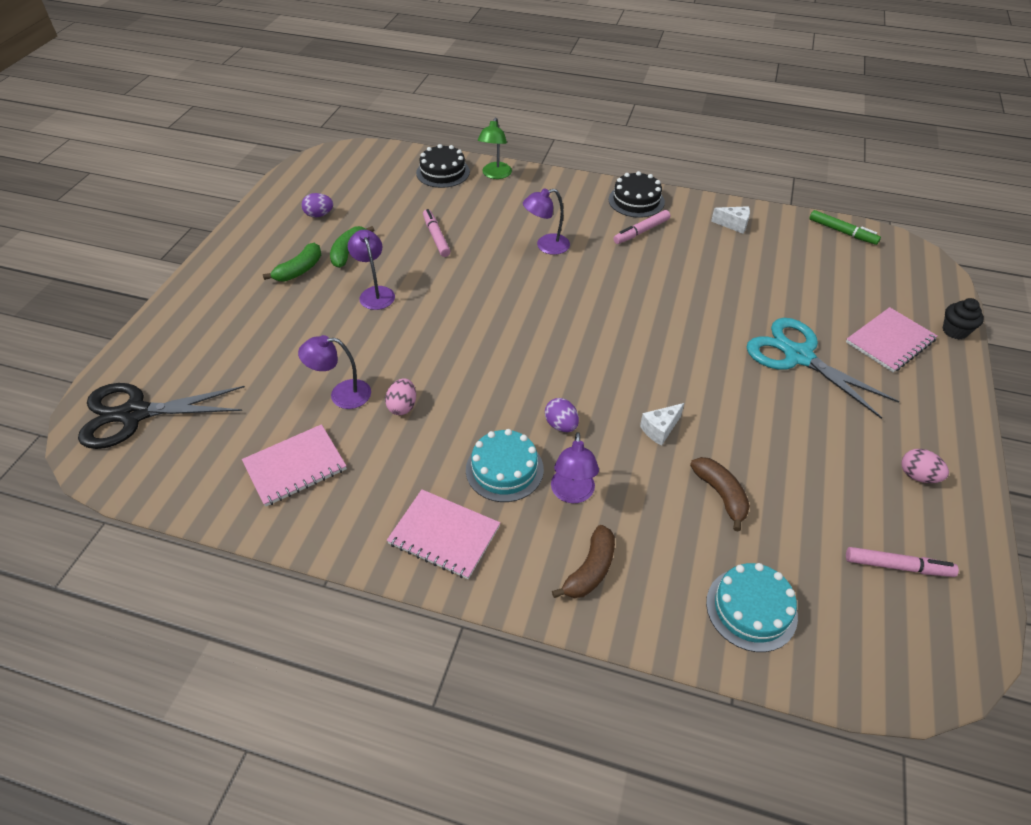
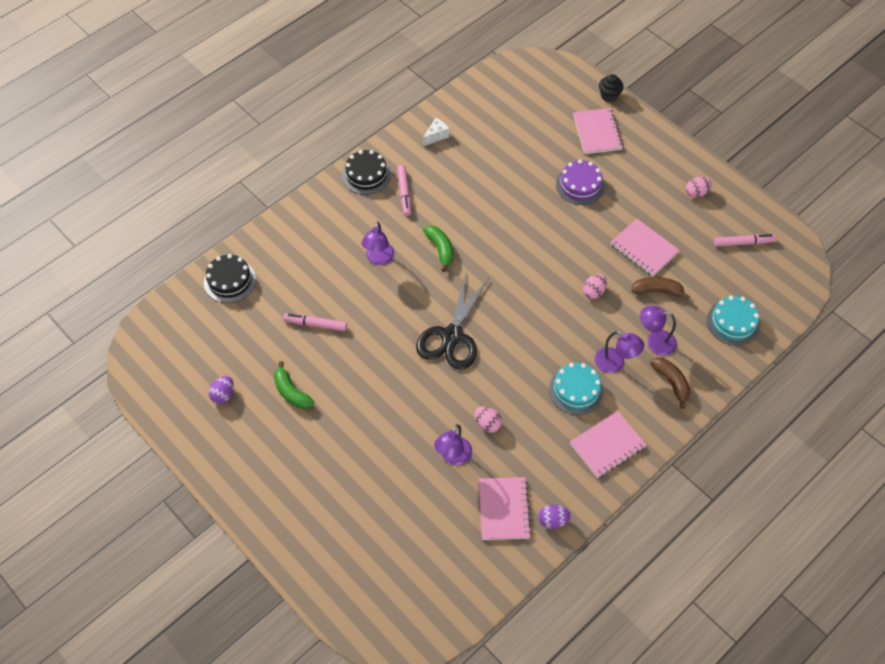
camera: 60 degrees left, 10 degrees up
(135, 414) = (388, 600): black scissors -> black scissors (452, 336)
(299, 270) = (290, 435): green banana -> green banana (440, 249)
(375, 293) = (356, 394): purple lamp -> purple lamp (654, 342)
(495, 175) = (262, 246): green lamp -> none
(561, 425) = (559, 341): purple egg -> purple egg (553, 521)
(660, 429) = (593, 292): white cheese -> pink egg
(772, 454) = (644, 248): none -> pink notebook
(798, 356) = (580, 185): turquoise scissors -> purple cake
(842, 232) = (486, 83): green marker -> none
(897, 566) = (743, 243): pink marker -> pink marker turned 45 degrees clockwise

